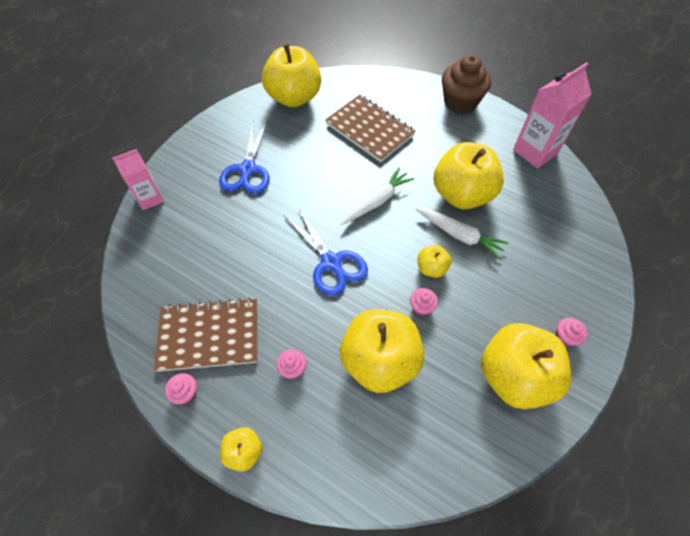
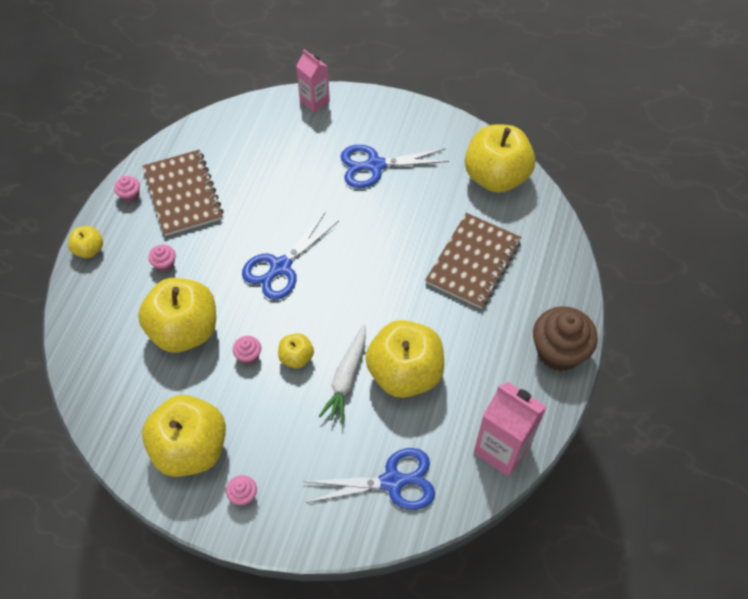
camera: 75 degrees right, 0 degrees up
(376, 201) = (369, 290): white carrot -> none
(558, 223) = (393, 481): none -> blue scissors

